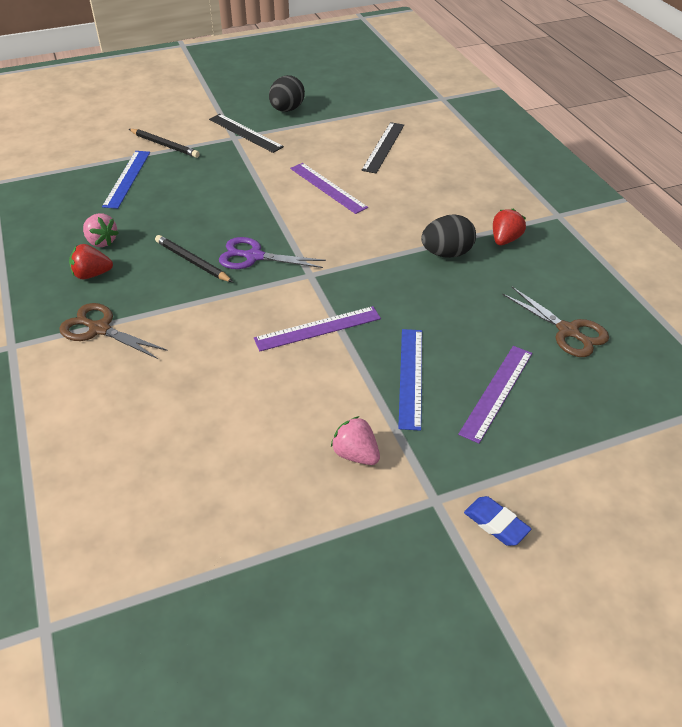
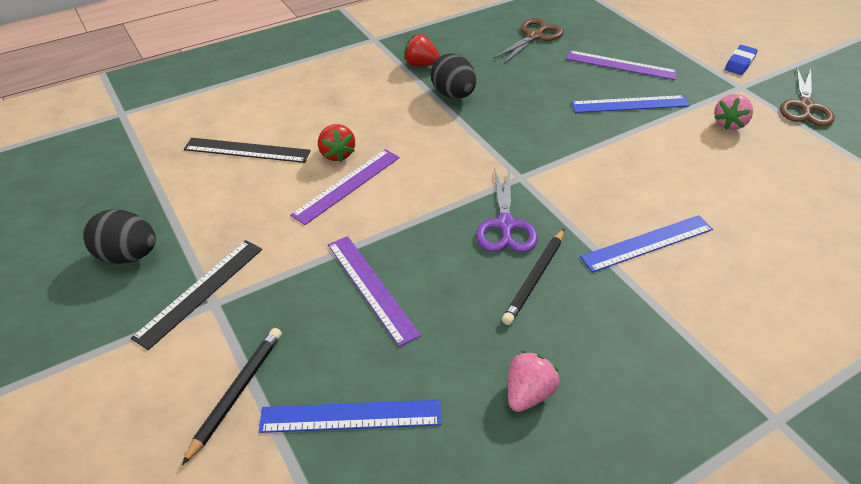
camera: 100 degrees left, 0 degrees up
(92, 274) = (603, 379): red strawberry -> red strawberry (337, 154)
(99, 329) = (695, 334): brown scissors -> brown scissors (805, 106)
(200, 330) = (647, 243): none -> blue ruler
(318, 328) = (599, 161): purple ruler -> purple ruler (371, 288)

